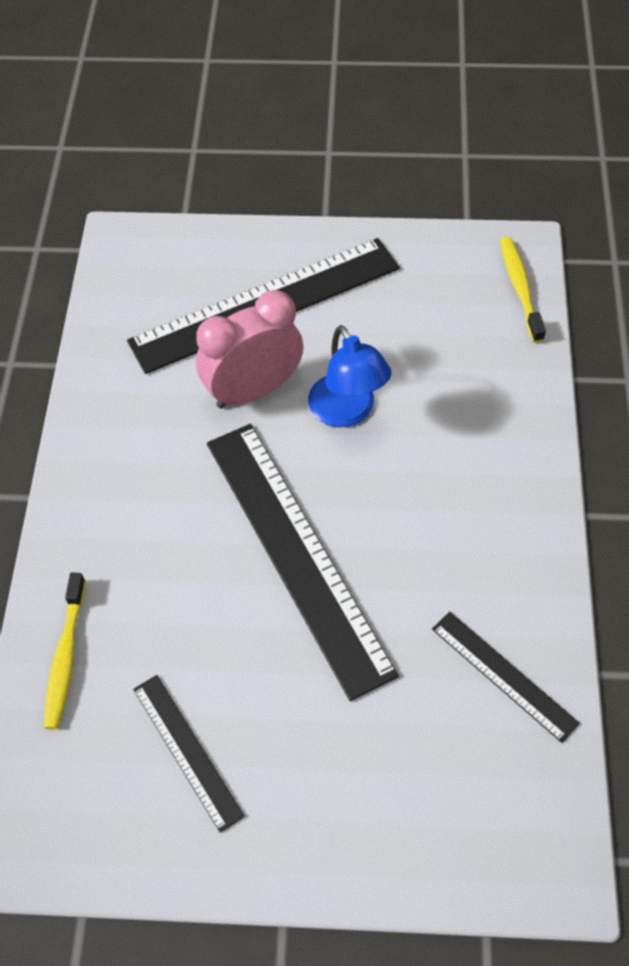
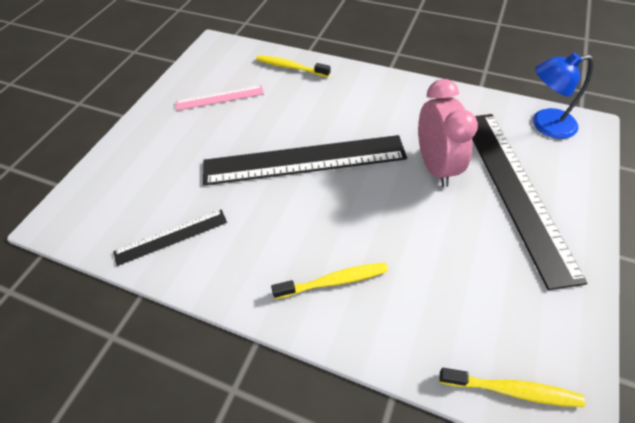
camera: 110 degrees right, 5 degrees down
(187, 751) = (220, 97): black ruler -> pink ruler
(347, 412) = (402, 212): blue lamp -> blue lamp (544, 125)
(478, 458) = (333, 281): none -> yellow toothbrush

